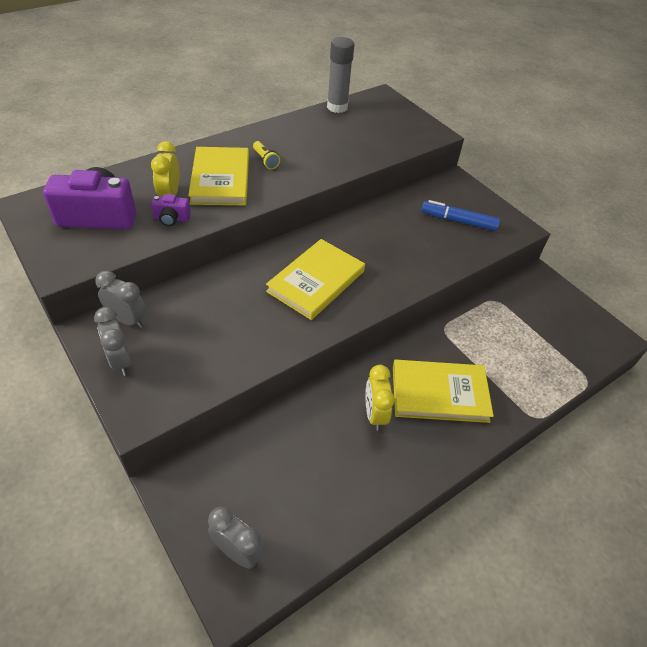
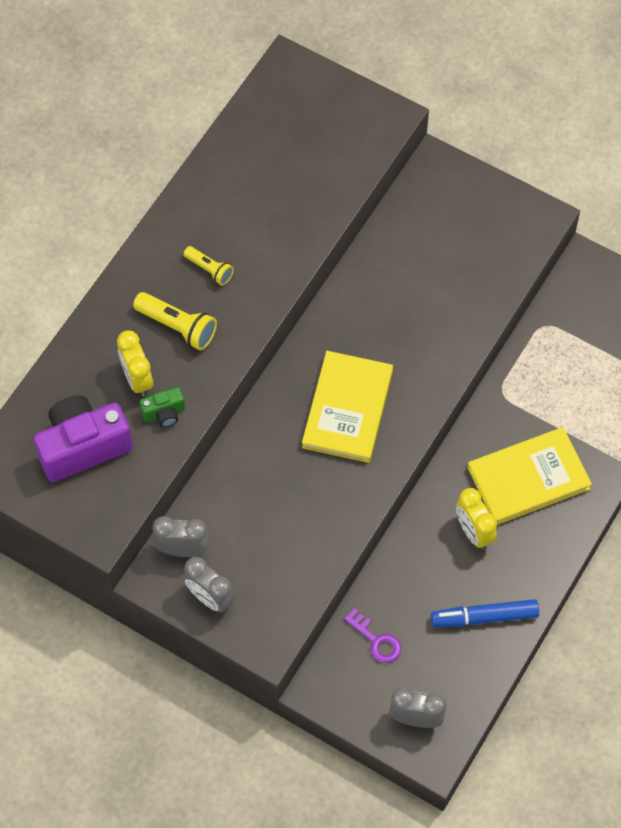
camera: 20 degrees left, 15 degrees up
(172, 219) = (164, 413): purple camera -> green camera
(221, 179) = (177, 327): yellow book -> yellow flashlight
(245, 464) = (376, 640): none -> purple key
(337, 107) = (241, 122): grey glue stick -> none
(458, 221) = (466, 240): blue marker -> blue marker (484, 617)

